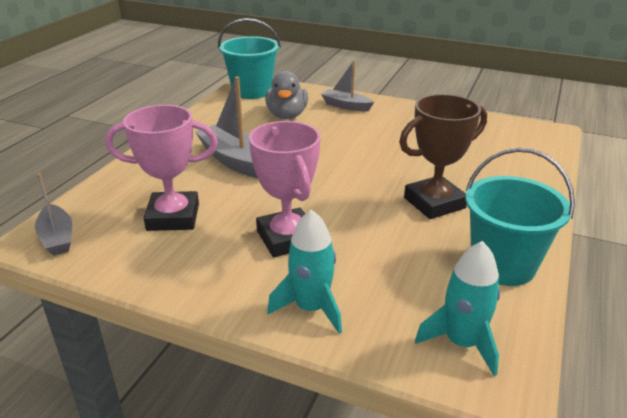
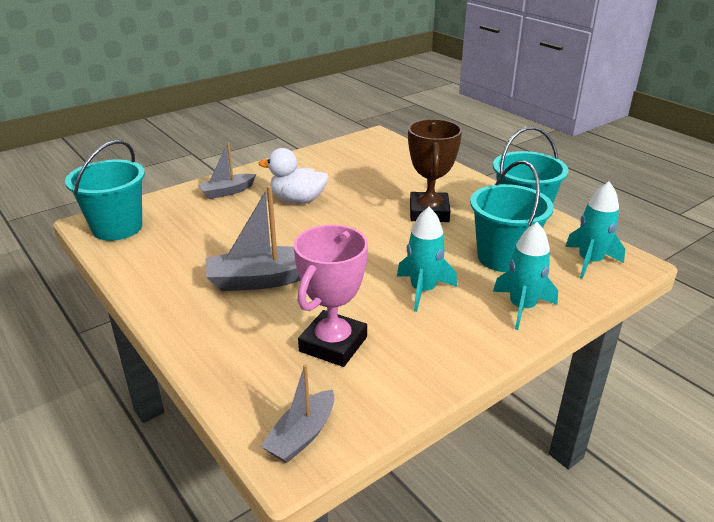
camera: 60 degrees left, 0 degrees up
(57, 238) = (302, 435): grey boat -> grey boat turned 120 degrees clockwise
(287, 115) = (204, 226): grey duck -> none
(287, 238) = (423, 290): pink trophy -> turquoise rocket
(370, 135) = (298, 200): none -> white duck
(397, 272) = (503, 257): none -> turquoise bucket

